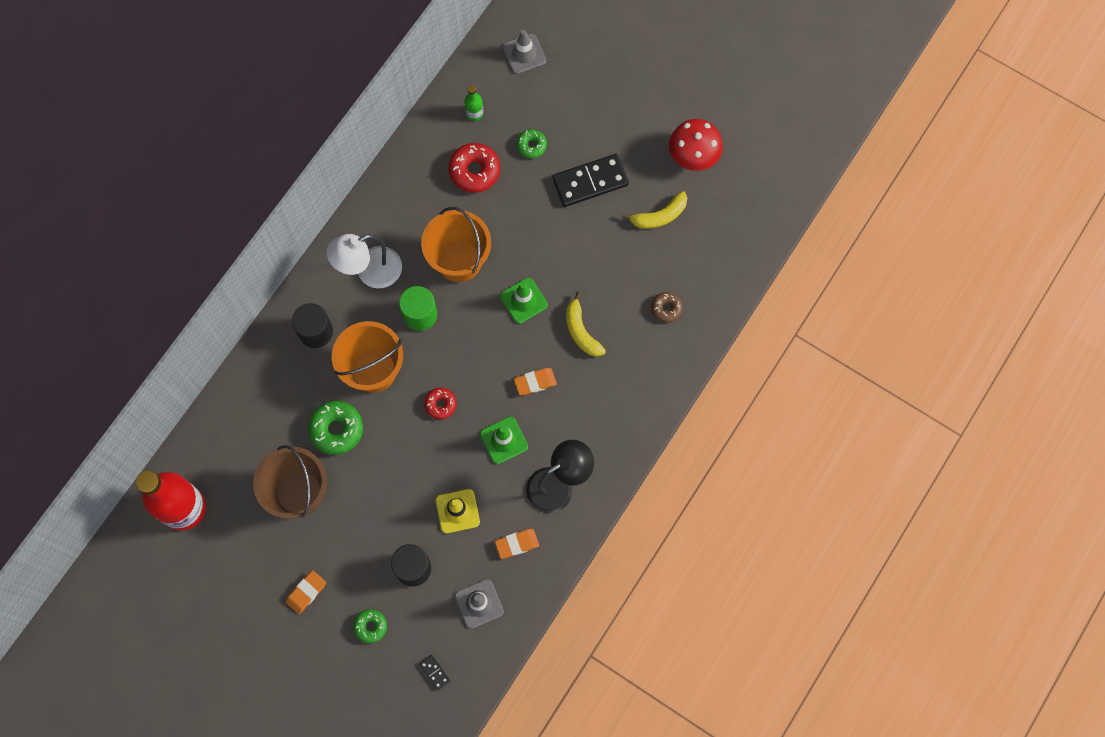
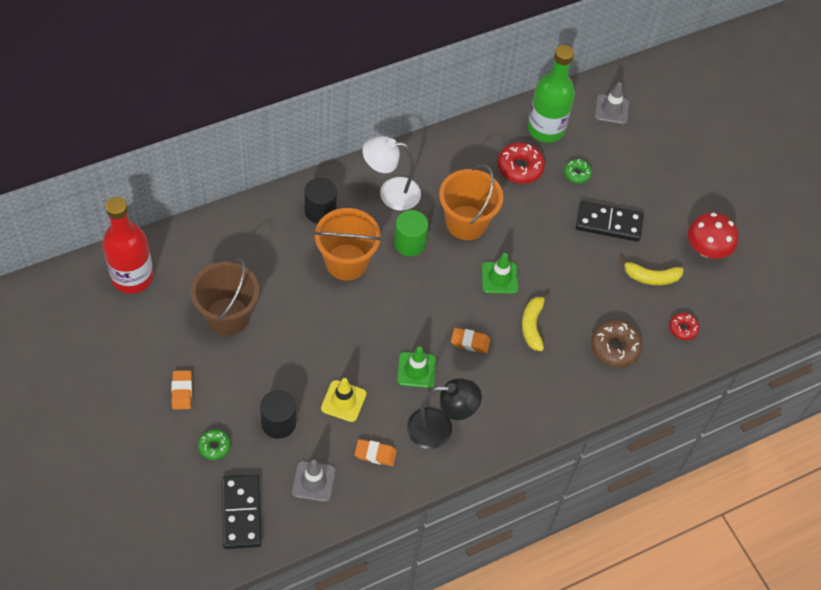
camera: 25 degrees right, 15 degrees down
(306, 592) = (182, 391): orange eraser -> orange eraser turned 75 degrees counterclockwise
(336, 429) = (288, 288): green donut -> none
(434, 672) = (241, 513): black domino -> black domino, size x2.35
(440, 404) = (382, 315): red donut -> red donut (683, 329)
(474, 113) = (546, 129): green bottle -> green bottle, size x2.39
(666, 308) = (614, 347): brown donut -> brown donut, size x1.68

